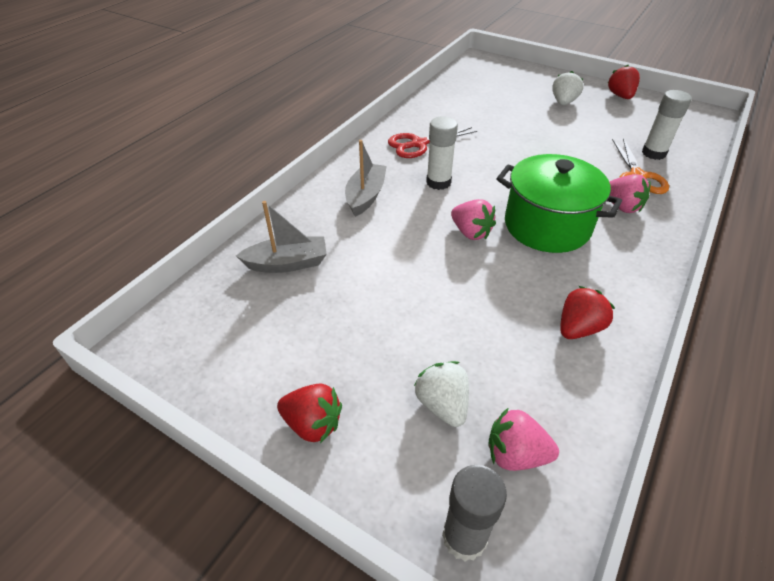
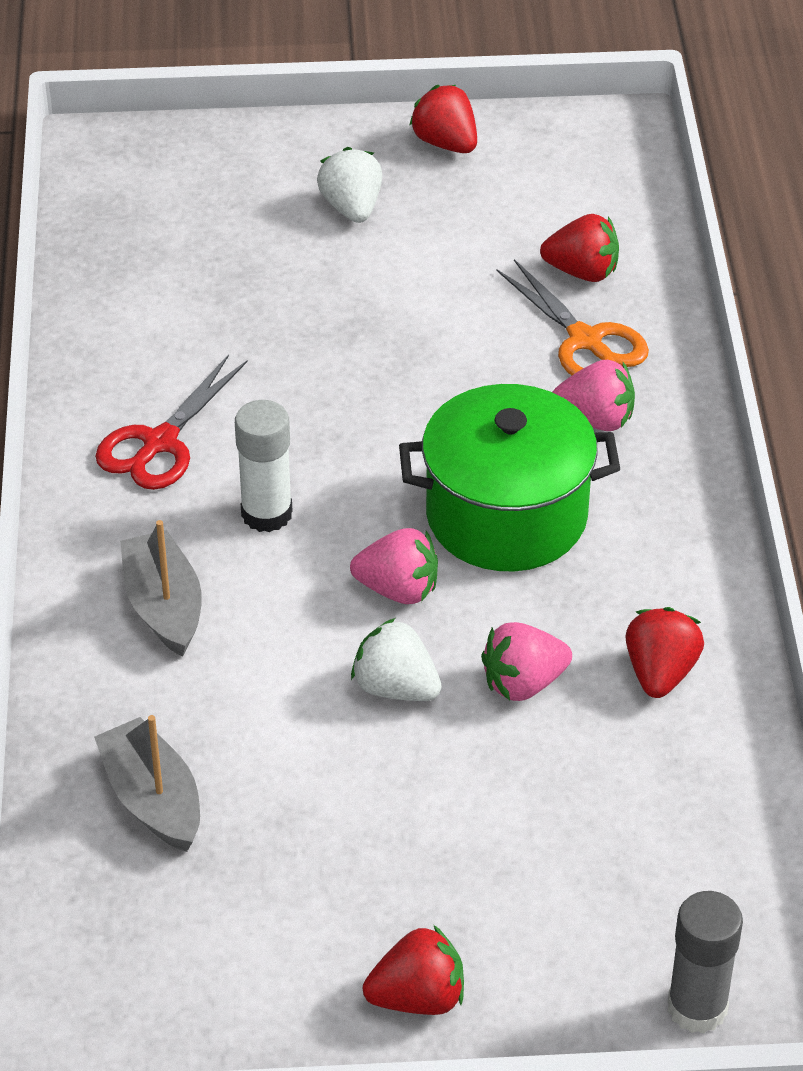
camera: 35 degrees left, 0 degrees up
(287, 263) = (153, 799): grey boat -> grey boat turned 75 degrees counterclockwise
(442, 404) = (561, 878): white strawberry -> white strawberry (395, 687)
(515, 454) = (691, 886): pink strawberry -> pink strawberry (523, 683)
(653, 153) = (582, 272): white glue stick -> red strawberry

